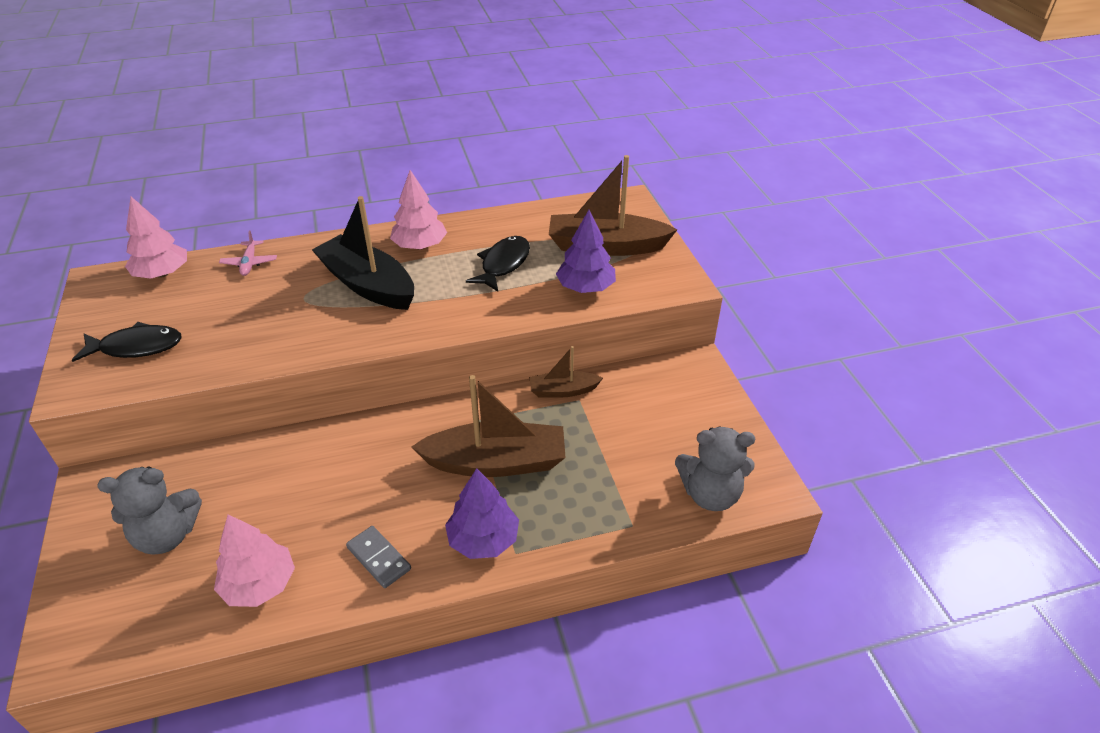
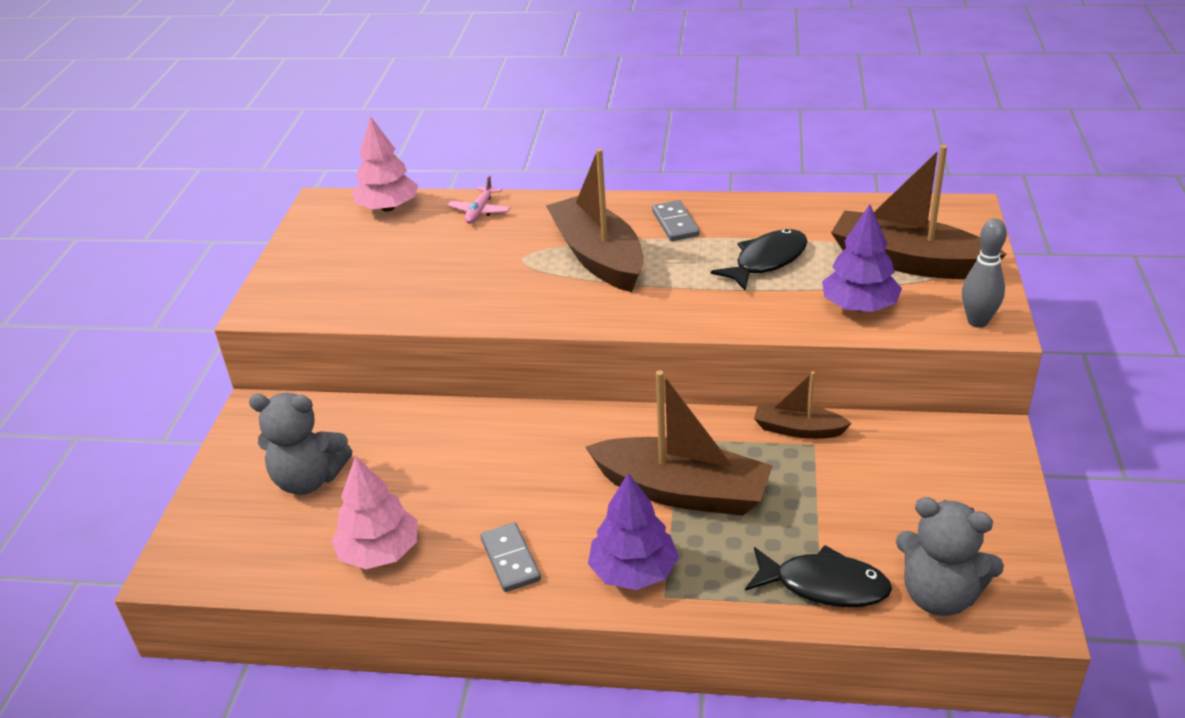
camera: 25 degrees right, 5 degrees down
(136, 347) = (336, 278): black fish -> black fish (824, 585)
(368, 285) = (598, 257): black boat -> brown boat
(420, 246) = (675, 223): pink tree -> grey domino
(672, 283) = (977, 321): none -> grey bowling pin

